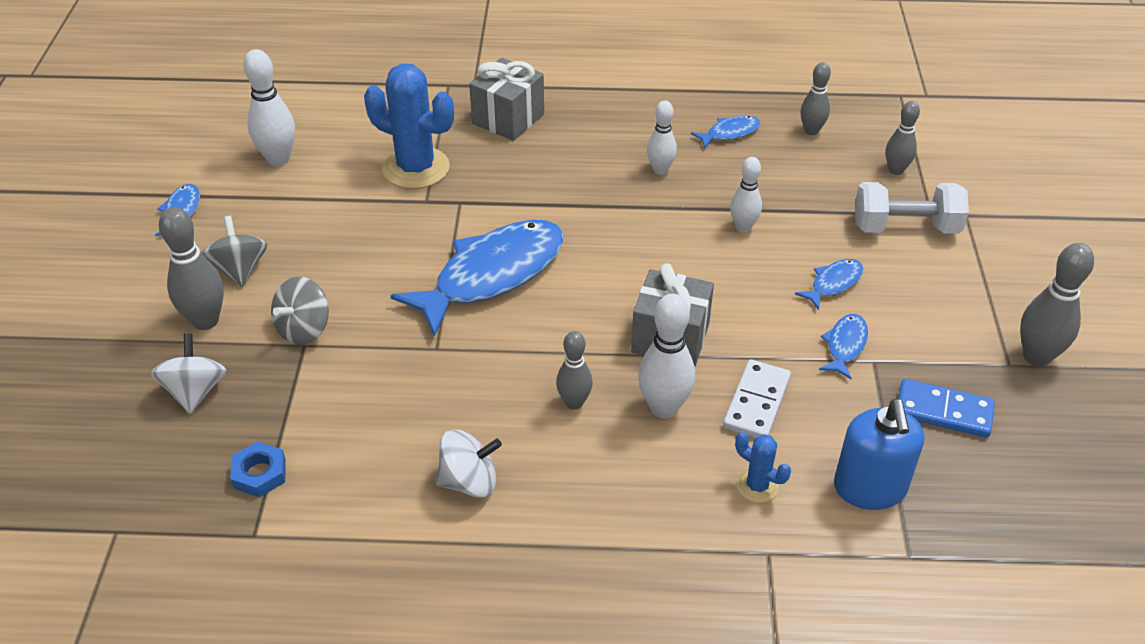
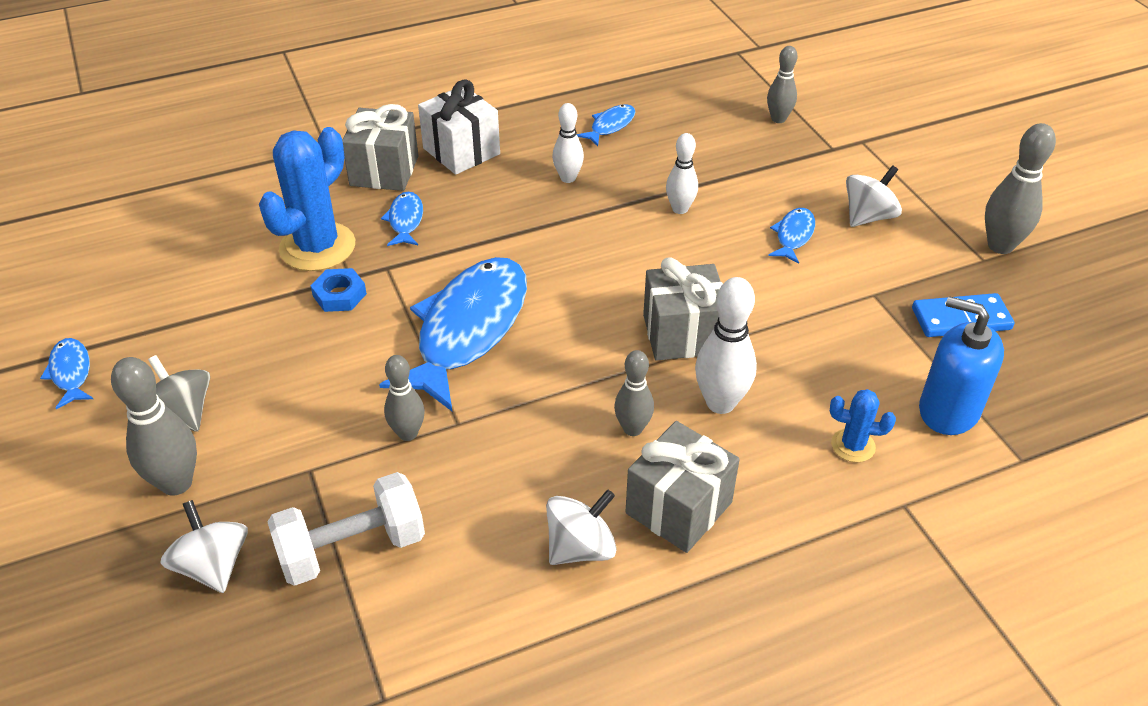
camera: 25 degrees left, 0 degrees up
(259, 473) = (347, 628): blue nut -> blue nut (339, 295)
(278, 159) = (154, 281): white bowling pin -> none
(304, 329) = (299, 453): grey spinning top -> none
(416, 168) = (317, 247): blue cactus -> blue cactus turned 60 degrees counterclockwise
(569, 480) = (678, 507): none -> grey gift
(583, 119) = (461, 151): none -> white gift
(756, 402) = (800, 368): white domino -> none
(811, 131) = (682, 104): grey bowling pin -> grey bowling pin (408, 433)
(845, 345) = (841, 288): blue fish -> blue fish (405, 220)
(869, 488) = (948, 410): blue soap dispenser -> blue soap dispenser turned 150 degrees clockwise
(905, 227) = (820, 167): white dumbbell -> white dumbbell (352, 548)
(920, 288) = (868, 217): none -> white spinning top

